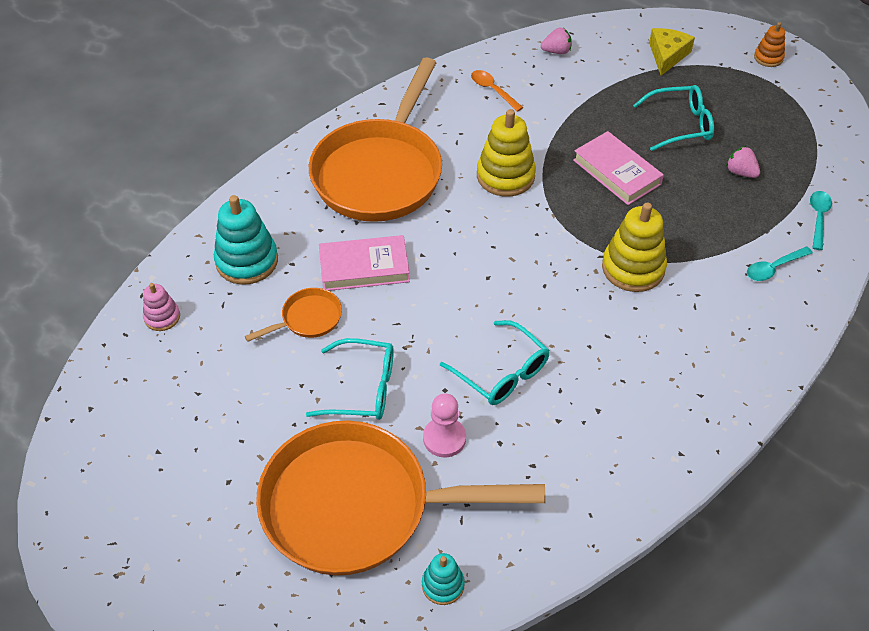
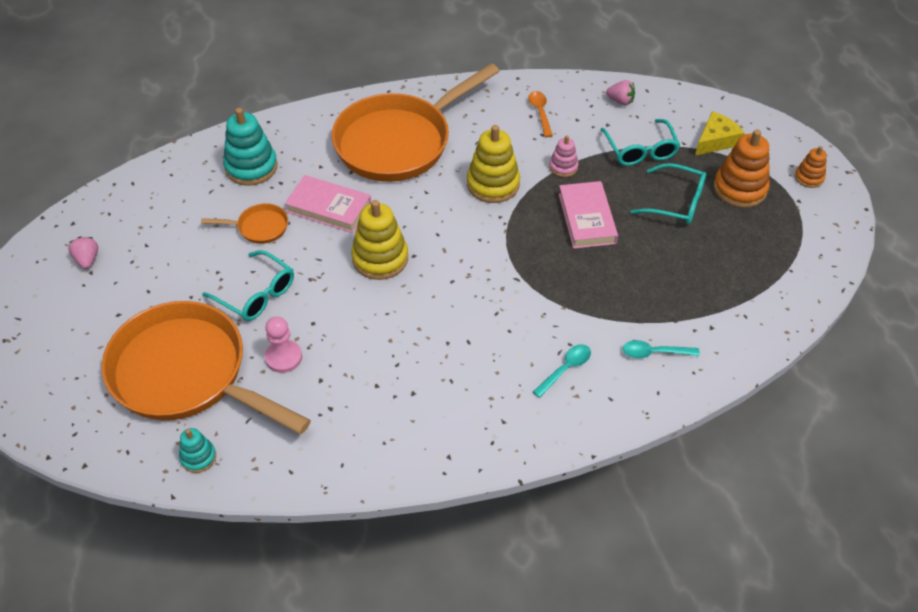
camera: 30 degrees right, 0 degrees up
(162, 317) = (164, 182): pink stacking toy -> pink stacking toy (563, 167)
(502, 373) = (364, 331): turquoise glasses -> turquoise glasses (640, 150)
(633, 268) = (534, 299): yellow stacking toy -> yellow stacking toy (380, 258)
(722, 90) = (740, 189): none -> orange stacking toy
(740, 172) = (695, 263): pink strawberry -> pink strawberry (87, 260)
(818, 218) = (732, 330): turquoise spoon -> turquoise spoon (565, 369)

